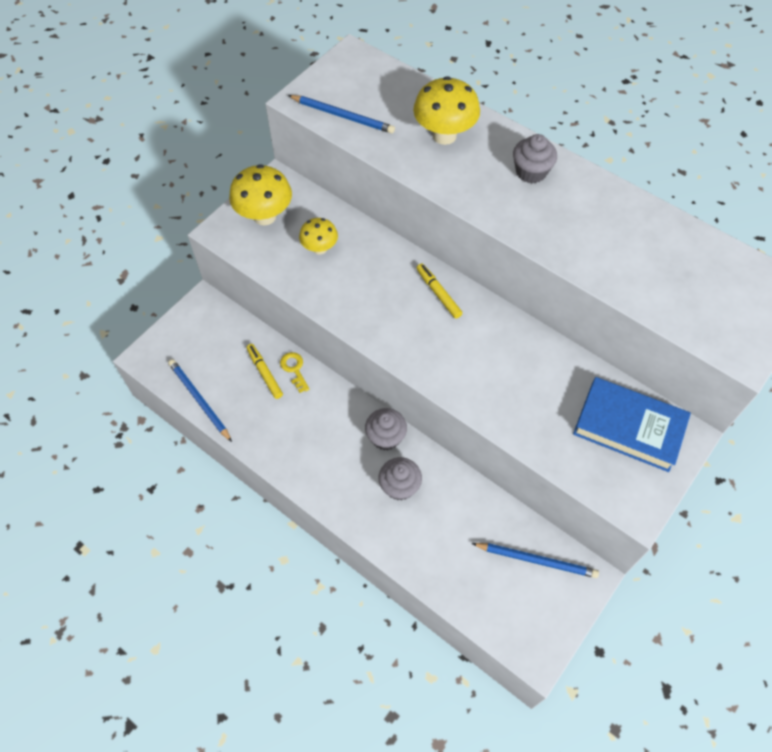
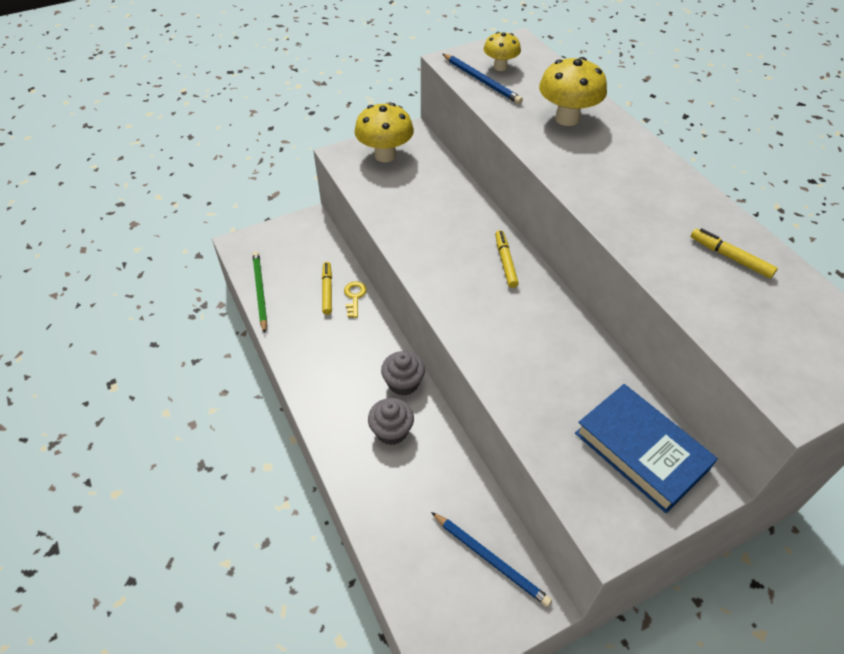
camera: 25 degrees right, 10 degrees down
(199, 400) = (260, 292): blue pencil -> green pencil
(320, 248) = (417, 193): yellow mushroom -> yellow mushroom (500, 67)
(531, 172) = (637, 168): grey cupcake -> none
(644, 238) = (730, 257): none -> yellow marker

